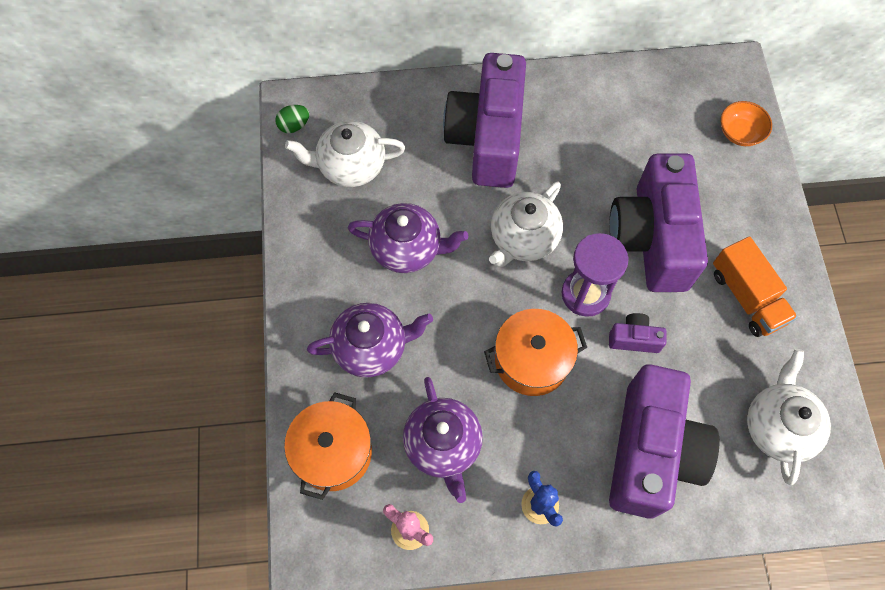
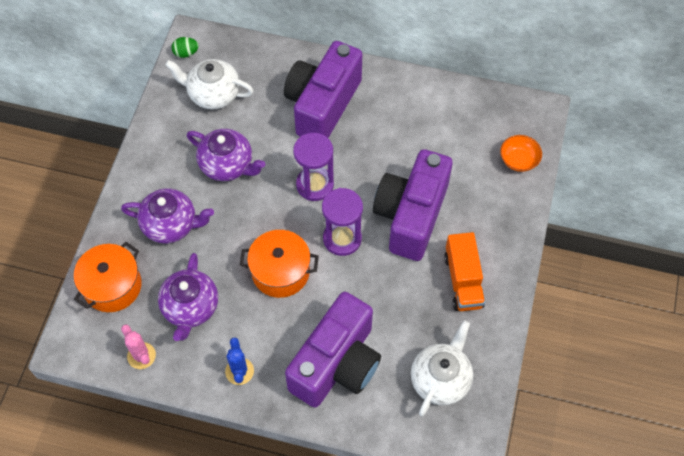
camera: 20 degrees right, 5 degrees down
(523, 238) = (315, 185): white teapot -> purple hourglass
(634, 339) = (363, 282): purple camera -> none

